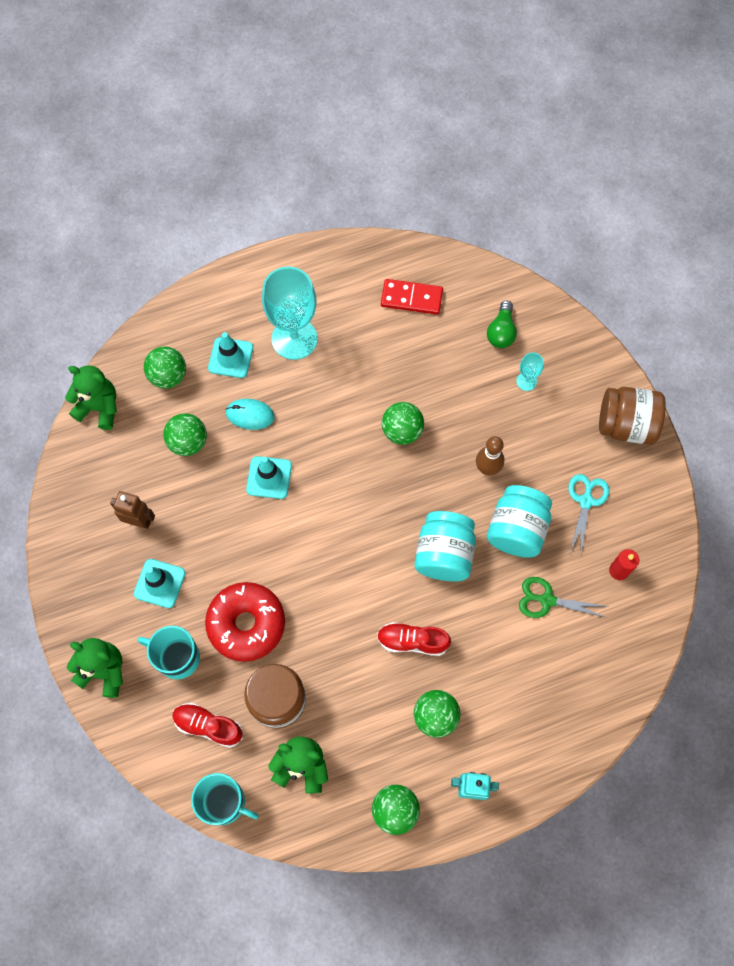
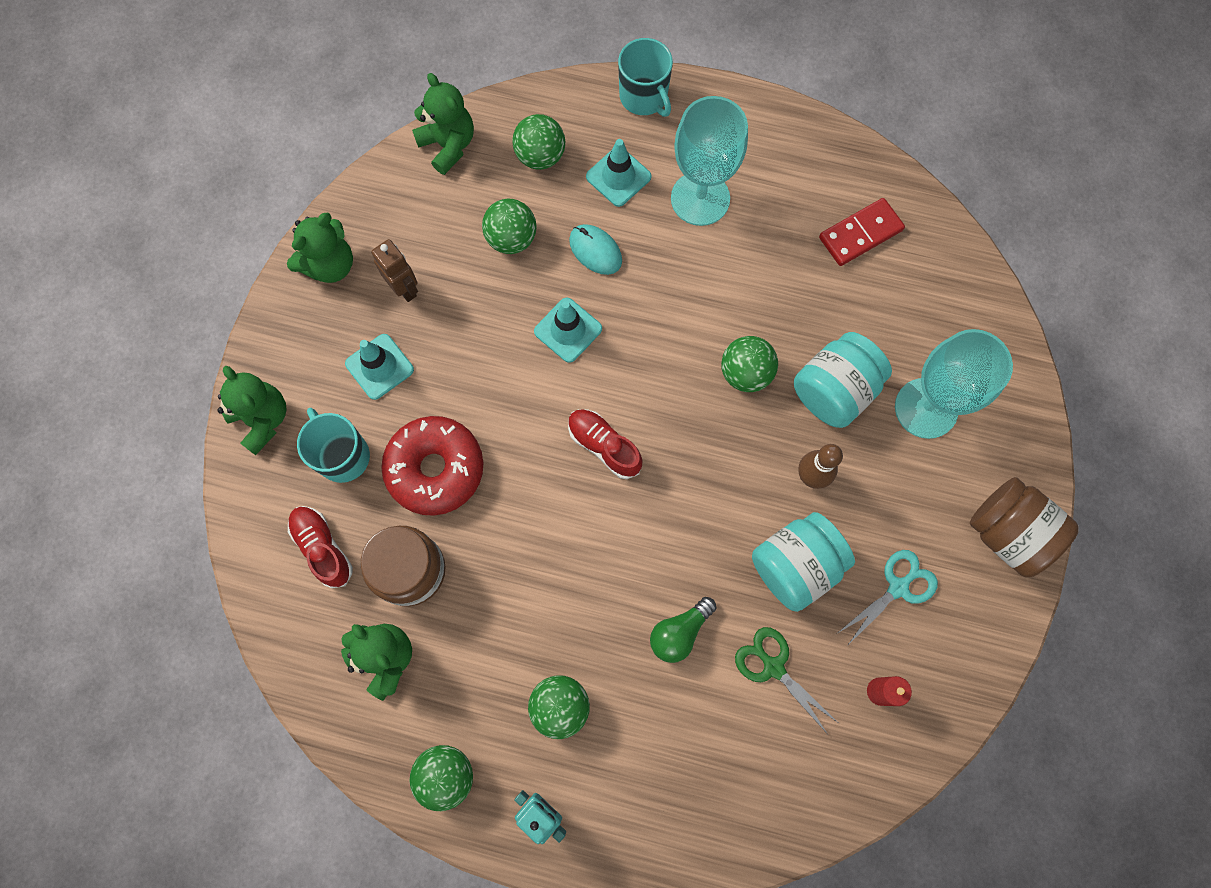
camera: 35 degrees right, 5 degrees up
(75, 539) = (330, 265): none -> green teddy bear
(224, 802) = (283, 638): turquoise mug -> turquoise mug (644, 97)
(411, 298) = (860, 234): red domino -> red domino turned 75 degrees counterclockwise
(412, 641) = (593, 608): red shoe -> red shoe (604, 446)
(444, 554) = (695, 538): turquoise jar -> turquoise jar (834, 390)
(501, 332) = (936, 334): green light bulb -> green light bulb (679, 632)
(526, 381) = (926, 408): turquoise goblet -> turquoise goblet, size x2.28

